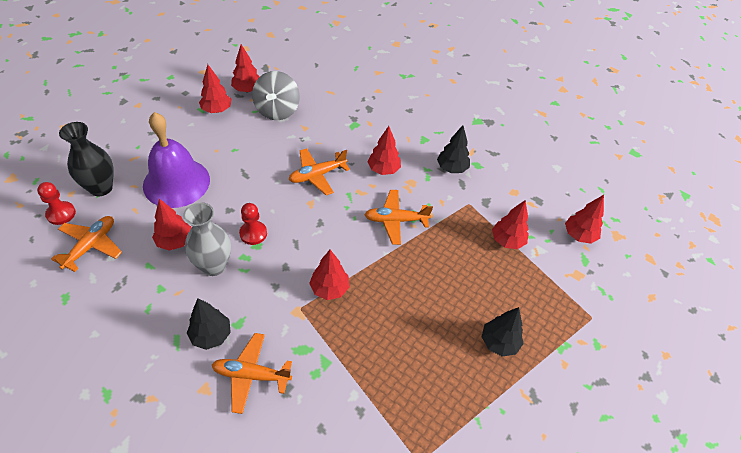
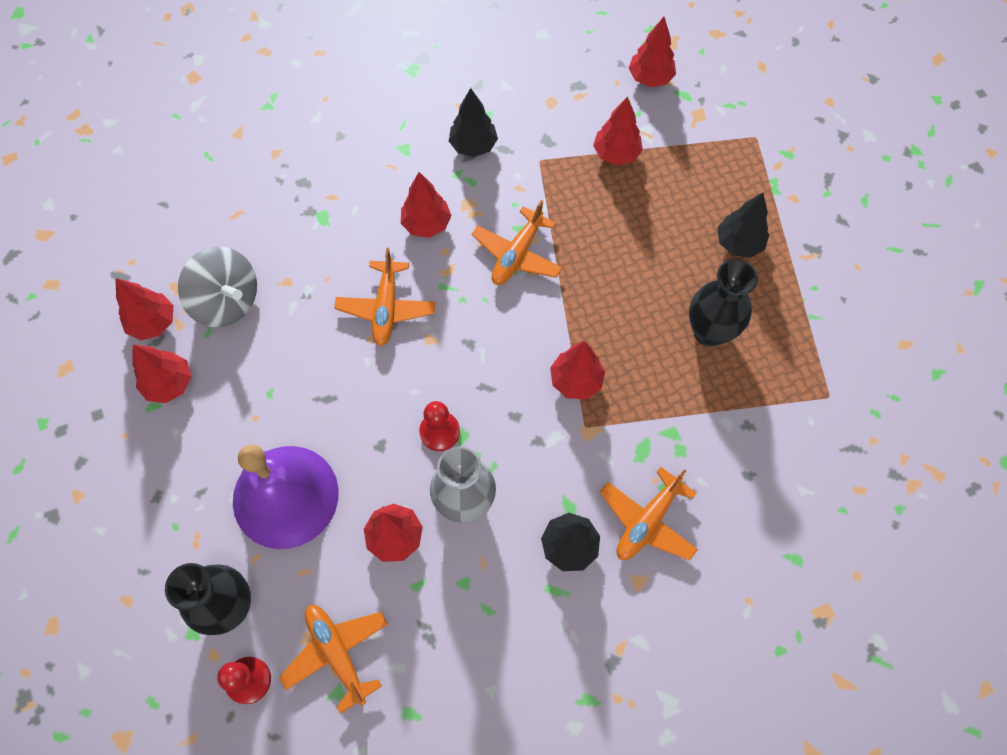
camera: 55 degrees left, 15 degrees up
(417, 353) = (709, 332): none -> black vase

